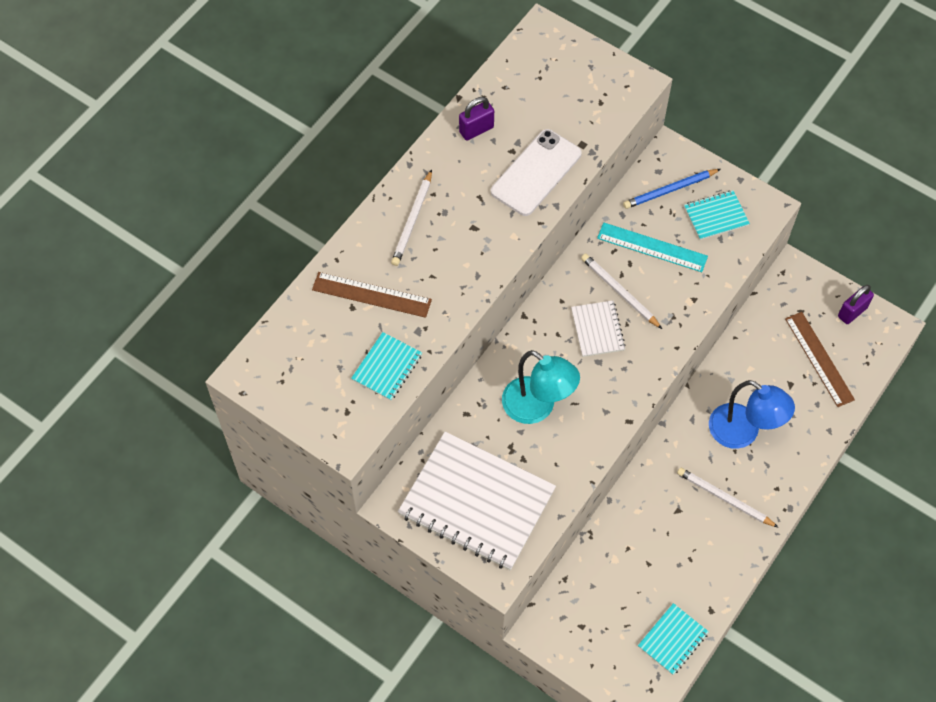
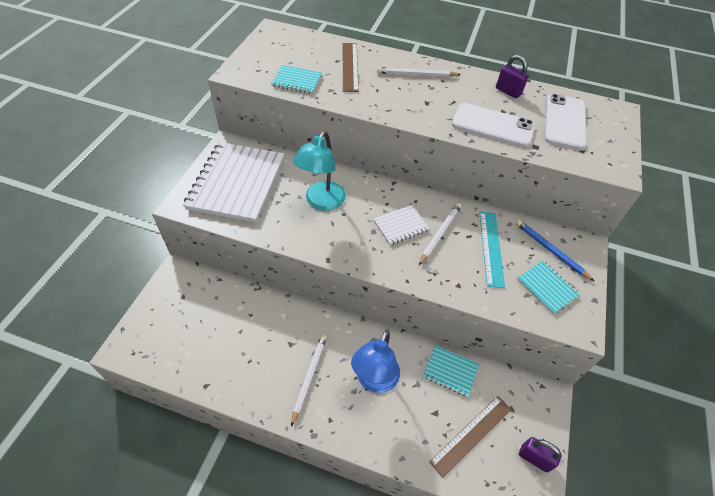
camera: 70 degrees right, 10 degrees down
(548, 96) = (564, 122): none -> white phone
(672, 639) = (177, 361): turquoise notebook -> turquoise notebook (450, 371)

